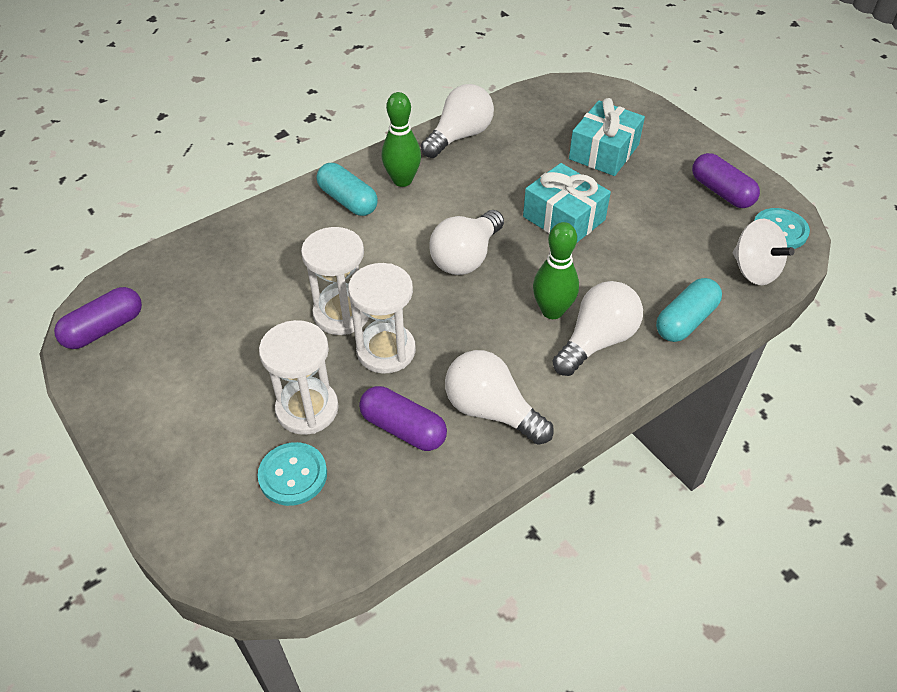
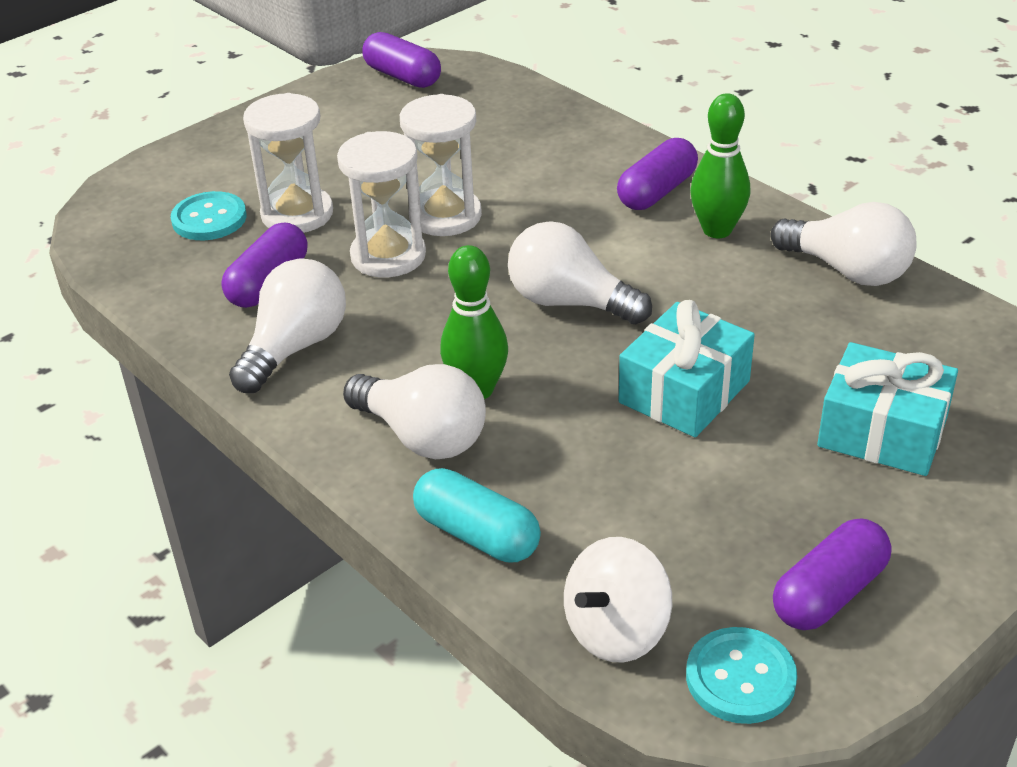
camera: 85 degrees right, 10 degrees down
(348, 200) = (657, 192): turquoise capsule -> purple capsule

